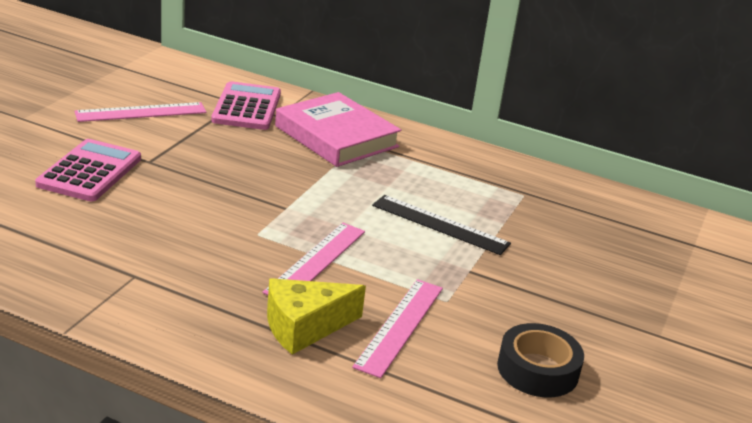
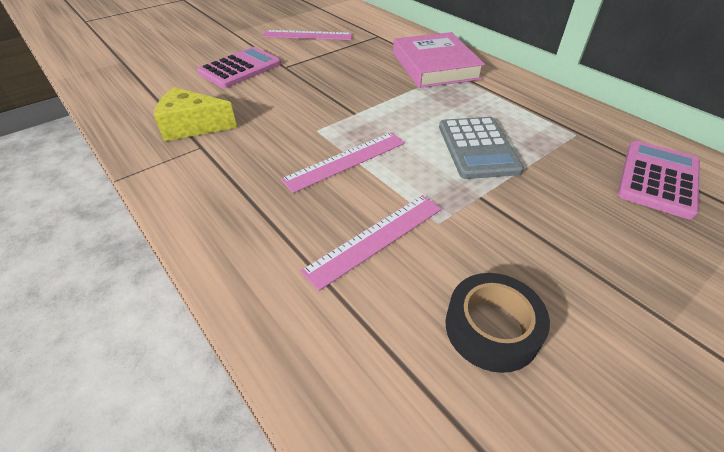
camera: 30 degrees right, 15 degrees up
(247, 107) = (382, 39): pink calculator -> pink calculator (658, 179)
(304, 327) = (290, 219): yellow cheese -> yellow cheese (192, 126)
(440, 224) = (477, 148): black ruler -> grey calculator

